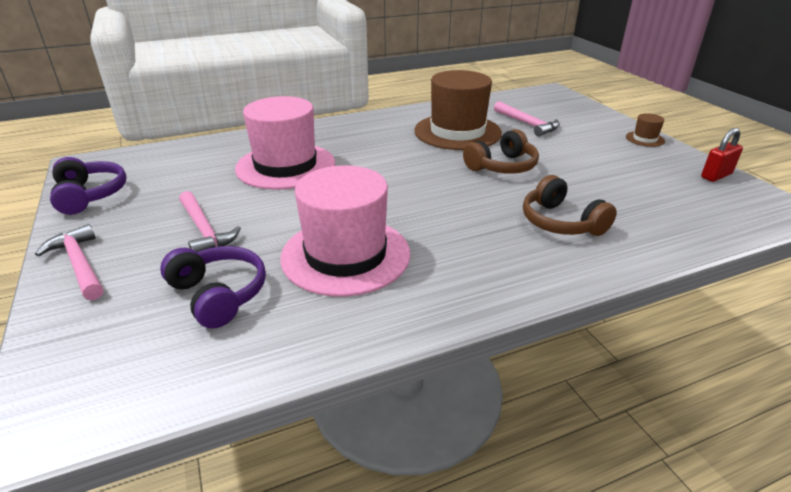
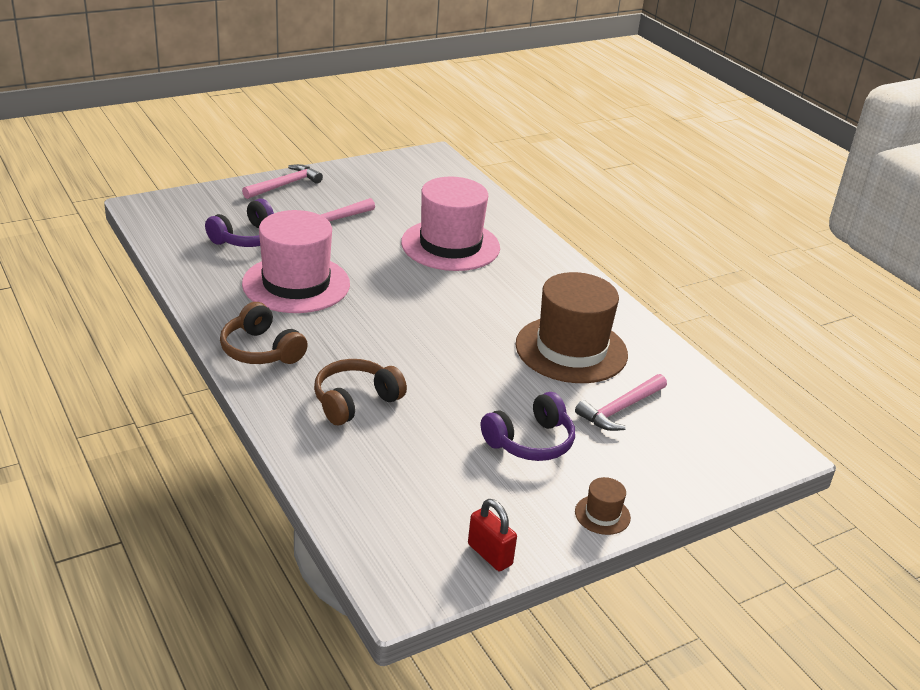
camera: 80 degrees right, 0 degrees up
(89, 195) = (379, 169): purple headphones -> purple headphones (530, 442)
(502, 166) = (478, 376): brown headphones -> brown headphones (261, 350)

